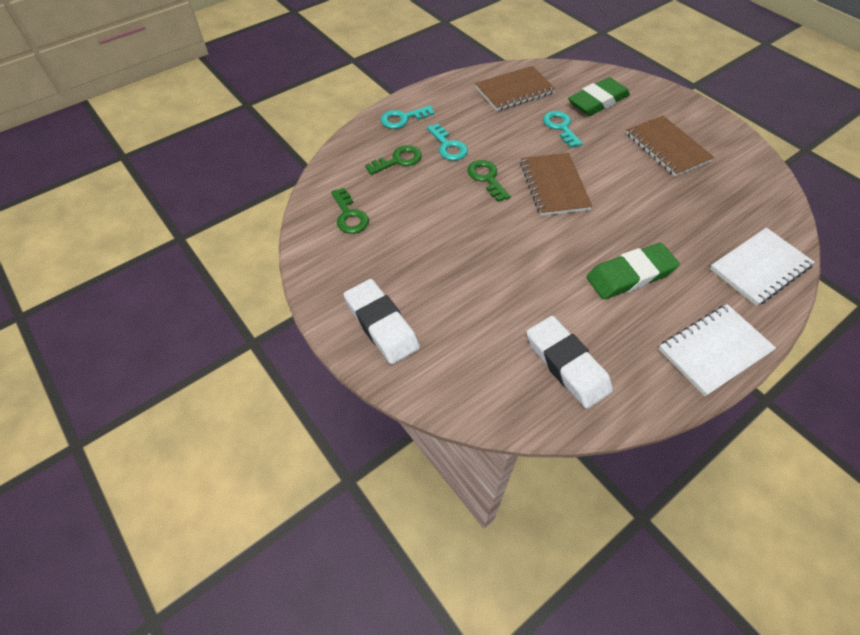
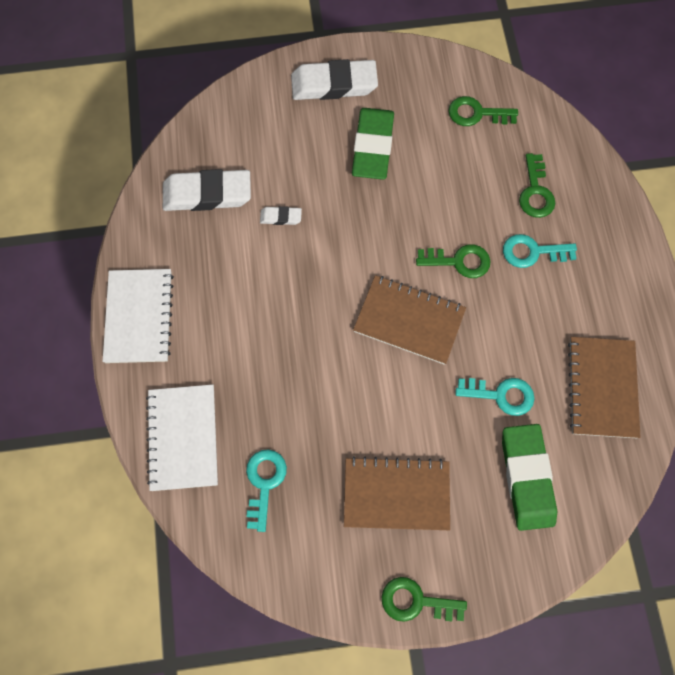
camera: 120 degrees right, 15 degrees up
(402, 119) = (607, 230): turquoise key -> turquoise key (264, 483)
(542, 297) = (281, 217): none -> white eraser
(630, 275) = (254, 309): green eraser -> green eraser (372, 147)
(711, 118) = (416, 601): none -> green key

